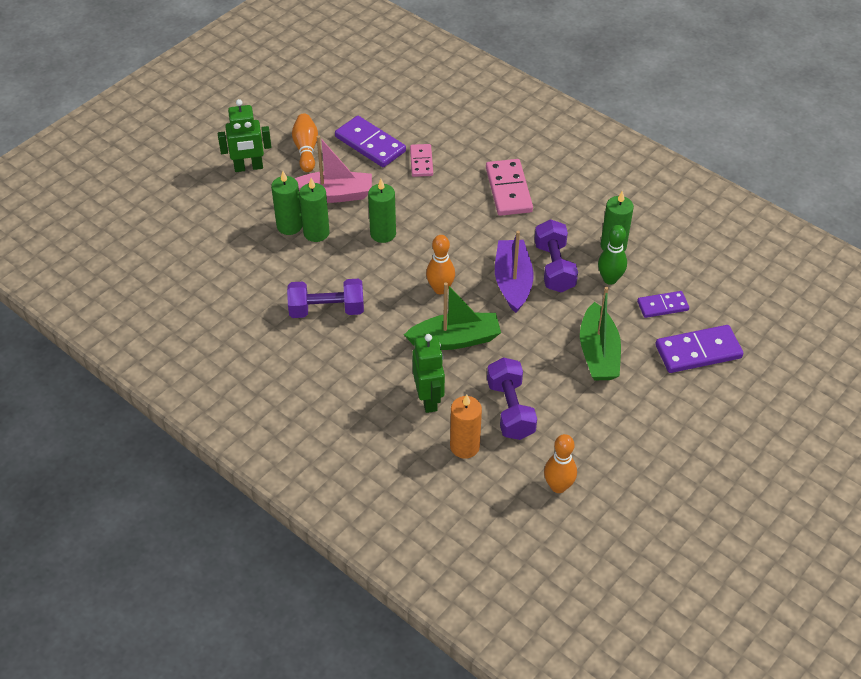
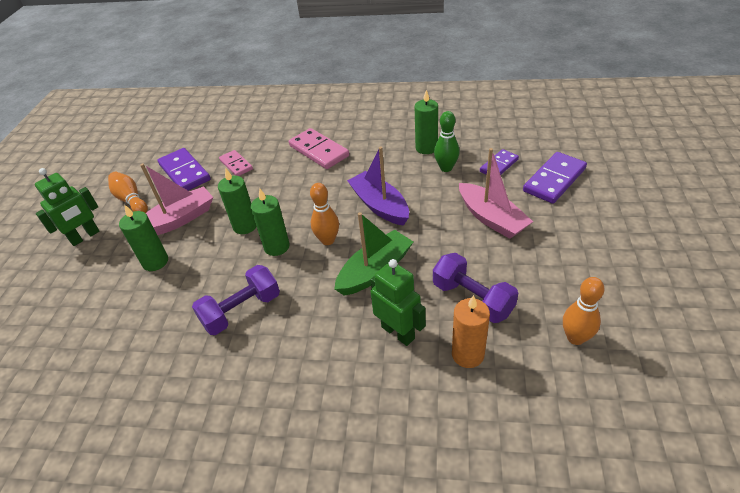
camera: 30 degrees left, 5 degrees down
(316, 233) = (185, 254): green candle -> green candle (276, 247)
(370, 144) = (185, 172): purple domino -> purple domino turned 45 degrees clockwise
(554, 267) = (400, 181): purple dumbbell -> none
(598, 353) = (491, 218): green boat -> pink boat

